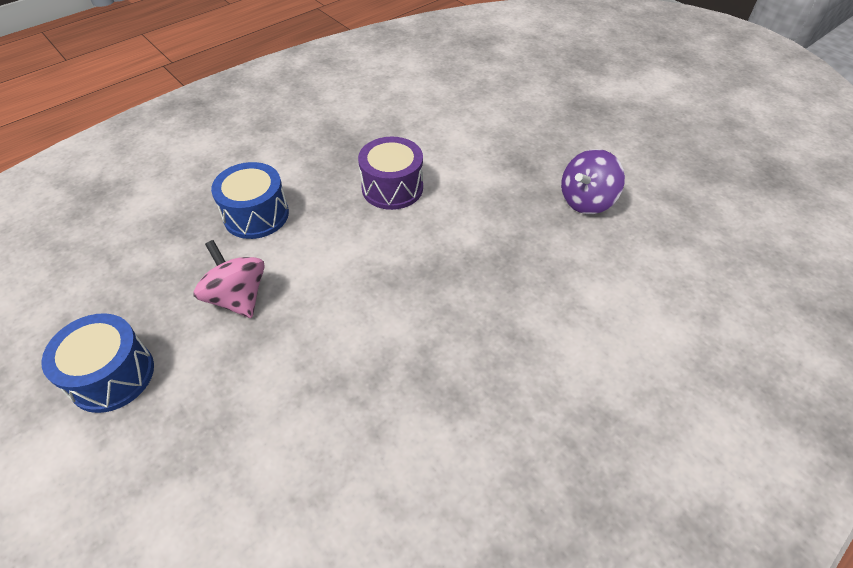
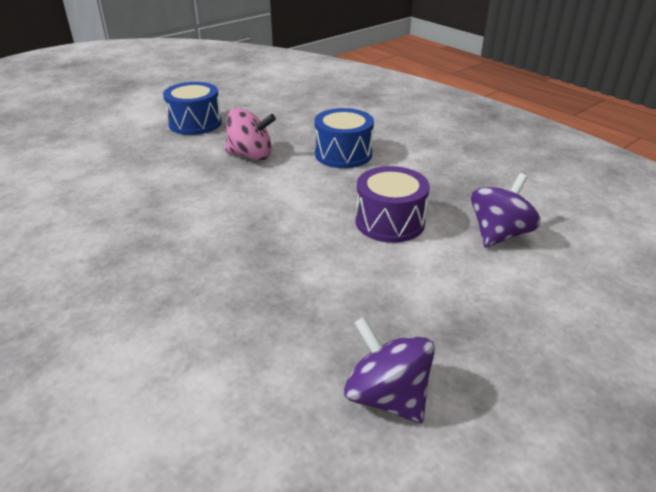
camera: 90 degrees right, 15 degrees down
(238, 297) = (250, 155): pink spinning top -> pink spinning top turned 45 degrees clockwise
(413, 131) = (499, 234): none -> purple spinning top

